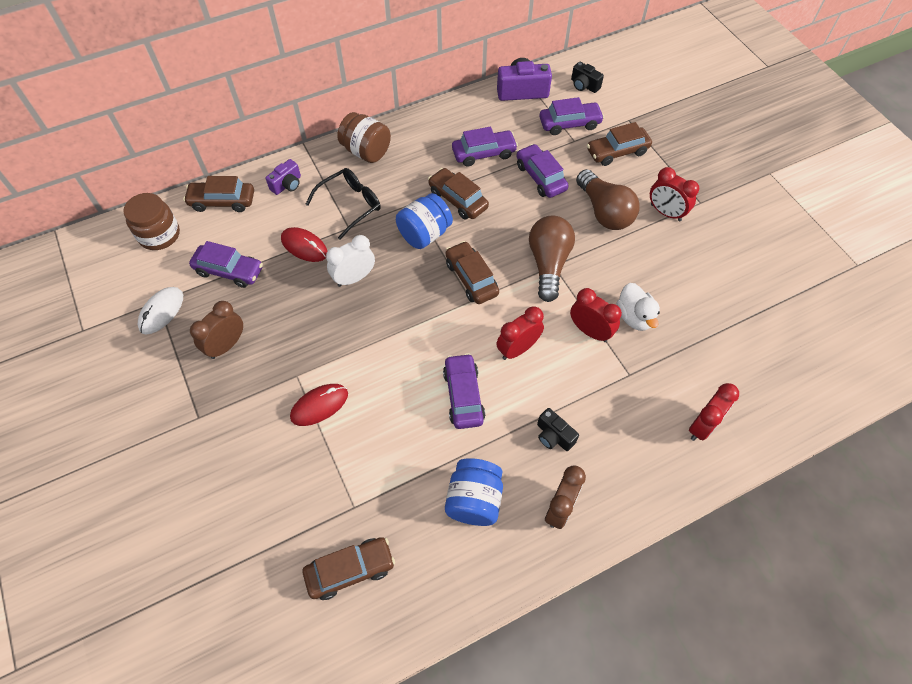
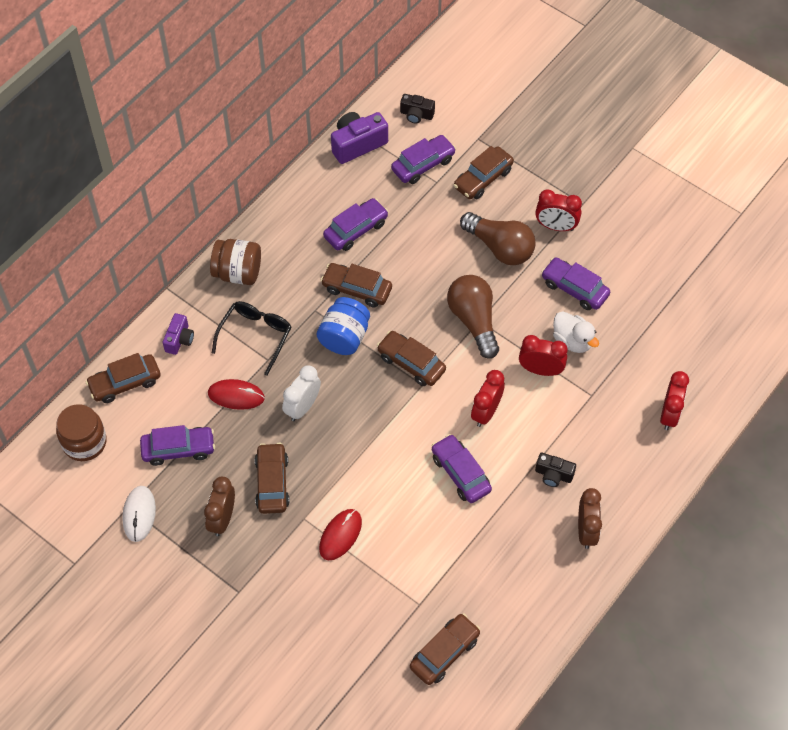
camera: 25 degrees left, 0 degrees up
(288, 332) = (272, 483): none -> brown car
(474, 500) = (515, 555): blue jar -> none
(540, 177) = (423, 234): purple car -> purple car (574, 289)

